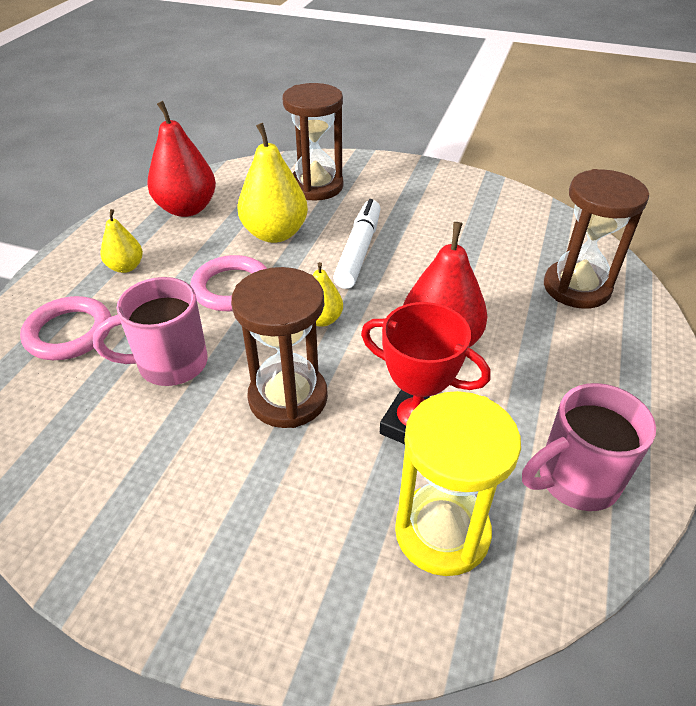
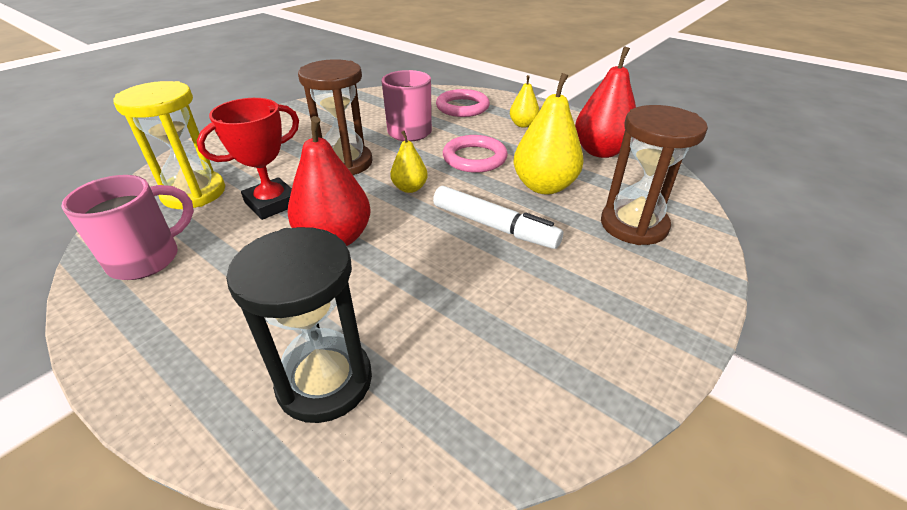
camera: 110 degrees right, 5 degrees down
(575, 480) = (147, 259): pink mug -> pink mug turned 45 degrees clockwise
(576, 287) = (325, 381): brown hourglass -> black hourglass

